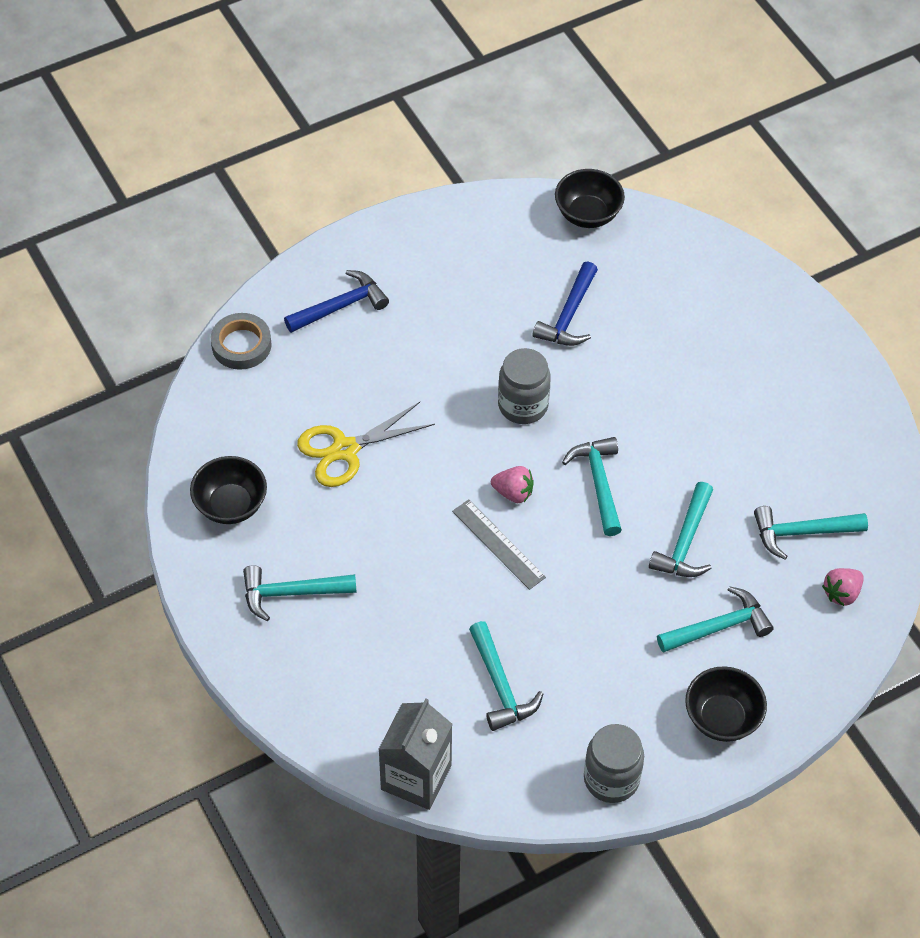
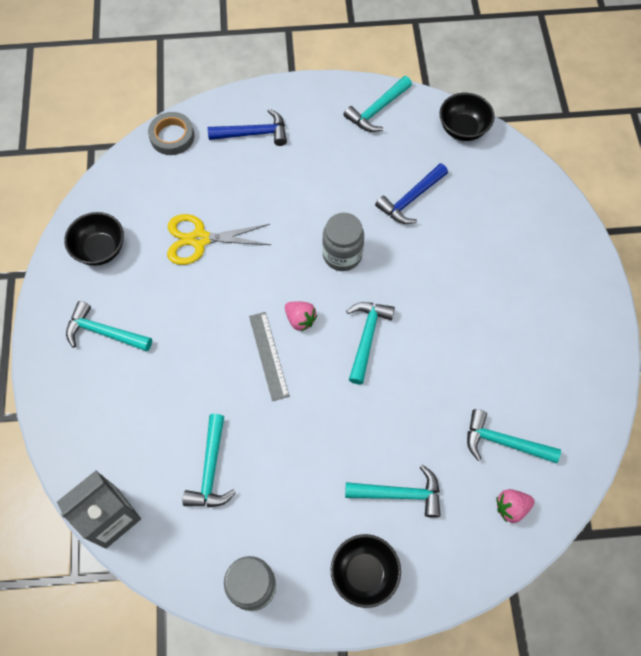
camera: 25 degrees right, 10 degrees up
(685, 542) = (408, 412): turquoise hammer -> turquoise hammer (377, 110)

